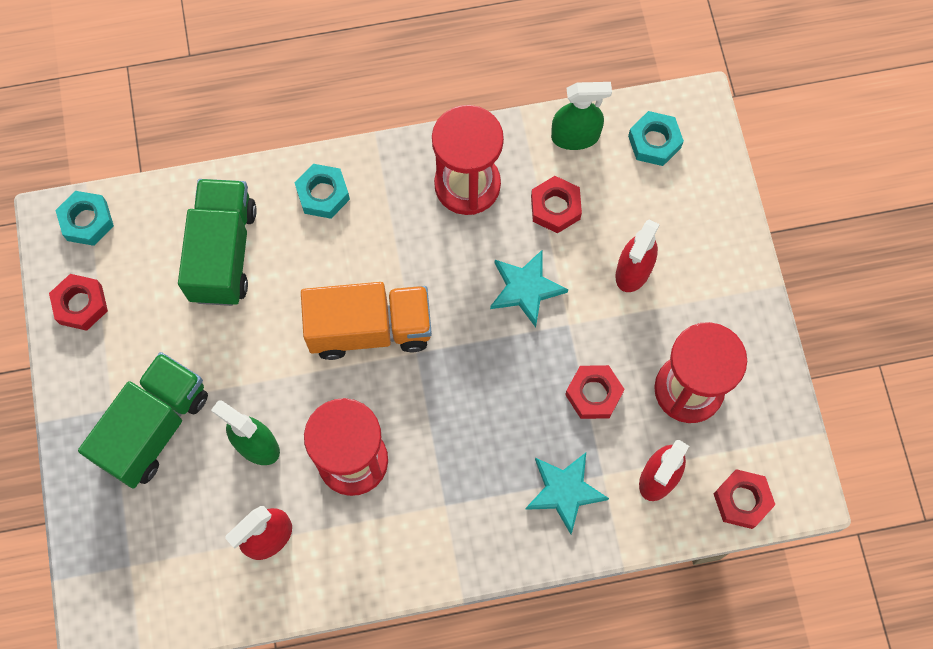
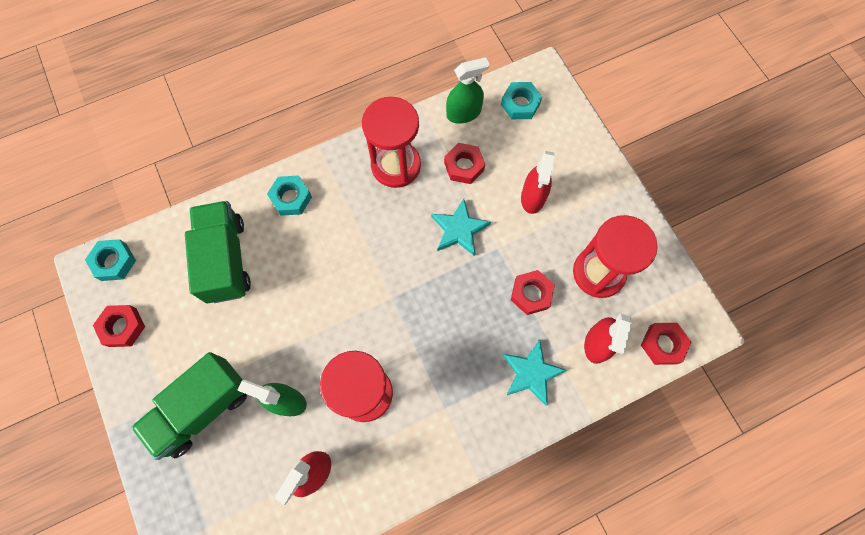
camera: 15 degrees left, 0 degrees up
(154, 427) = (202, 408): green truck -> green truck turned 150 degrees counterclockwise
(370, 329) = (352, 288): orange truck -> none

